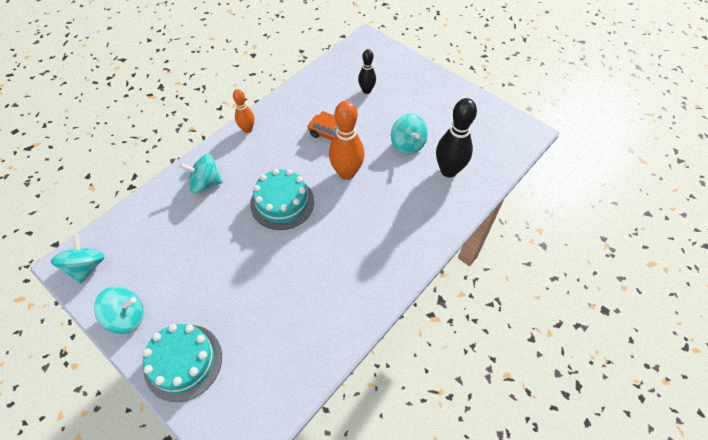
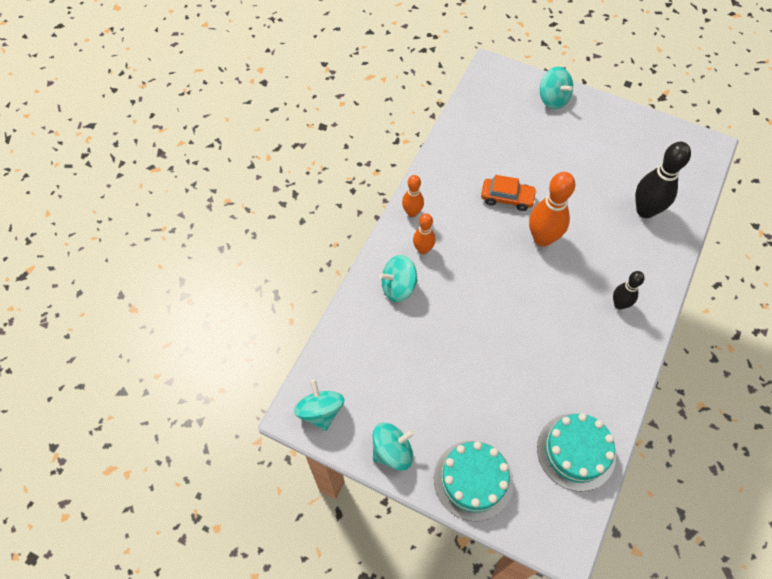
camera: 15 degrees left, 5 degrees up
(241, 159) = (423, 249): none -> orange bowling pin
(282, 202) = (490, 288): turquoise cake -> turquoise cake (576, 451)
(366, 90) = (520, 135): black bowling pin -> black bowling pin (619, 304)
(407, 144) = (591, 190): turquoise spinning top -> turquoise spinning top (553, 99)

